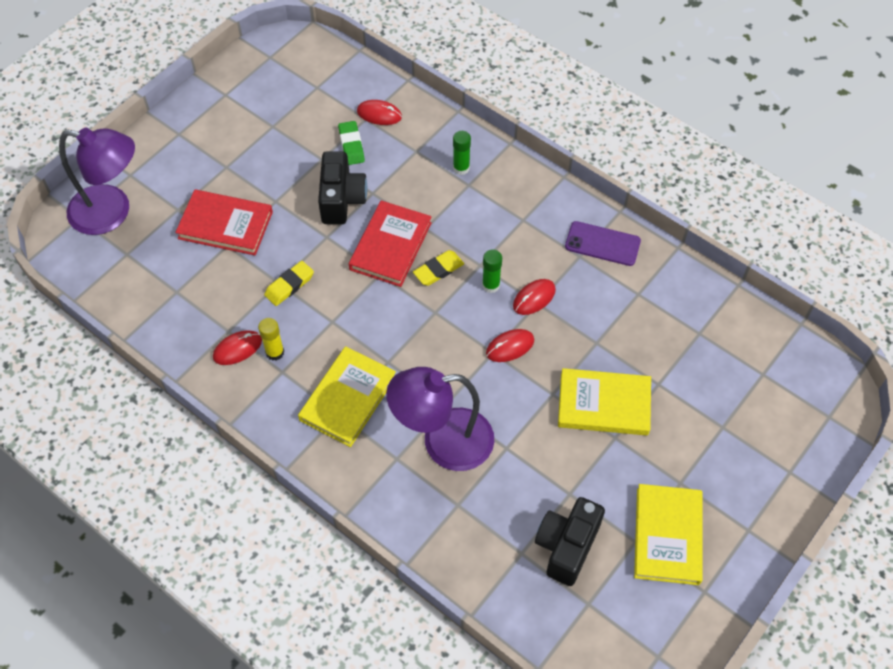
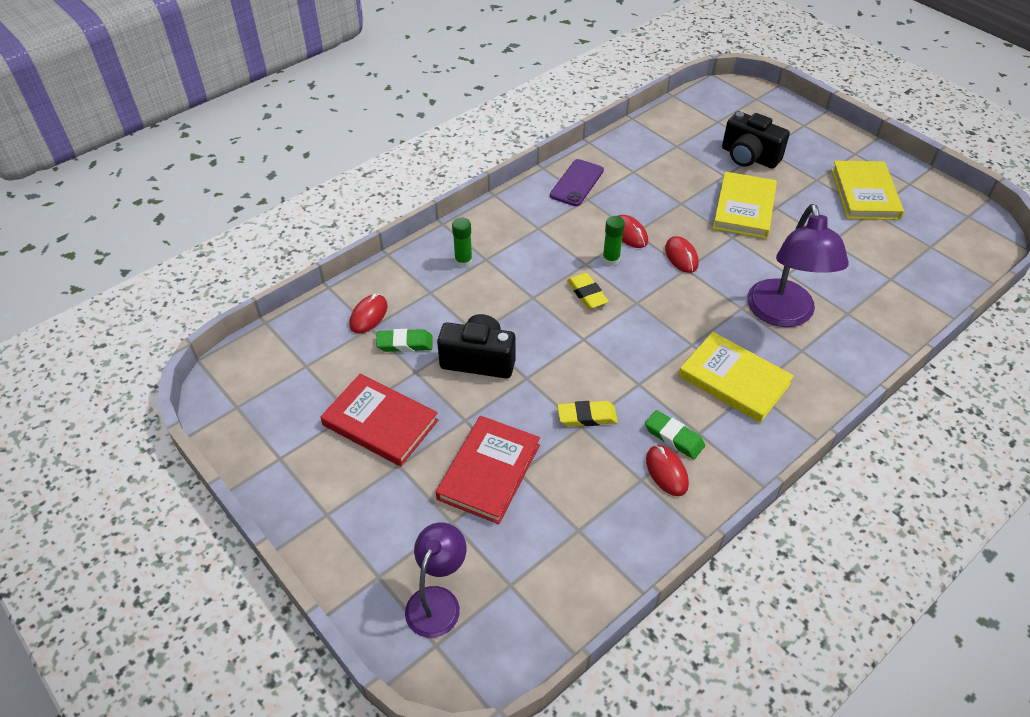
camera: 80 degrees left, 10 degrees down
(112, 212) = (437, 601): purple lamp -> purple lamp, size x0.63
(275, 352) = (674, 437): yellow glue stick -> green eraser
(289, 285) = (587, 416): yellow eraser -> yellow eraser turned 60 degrees counterclockwise
(390, 246) = (550, 326): red book -> red book (380, 423)
(566, 546) = (881, 250): black camera -> black camera (749, 157)
(667, 536) = (865, 194): yellow book -> yellow book turned 75 degrees clockwise

